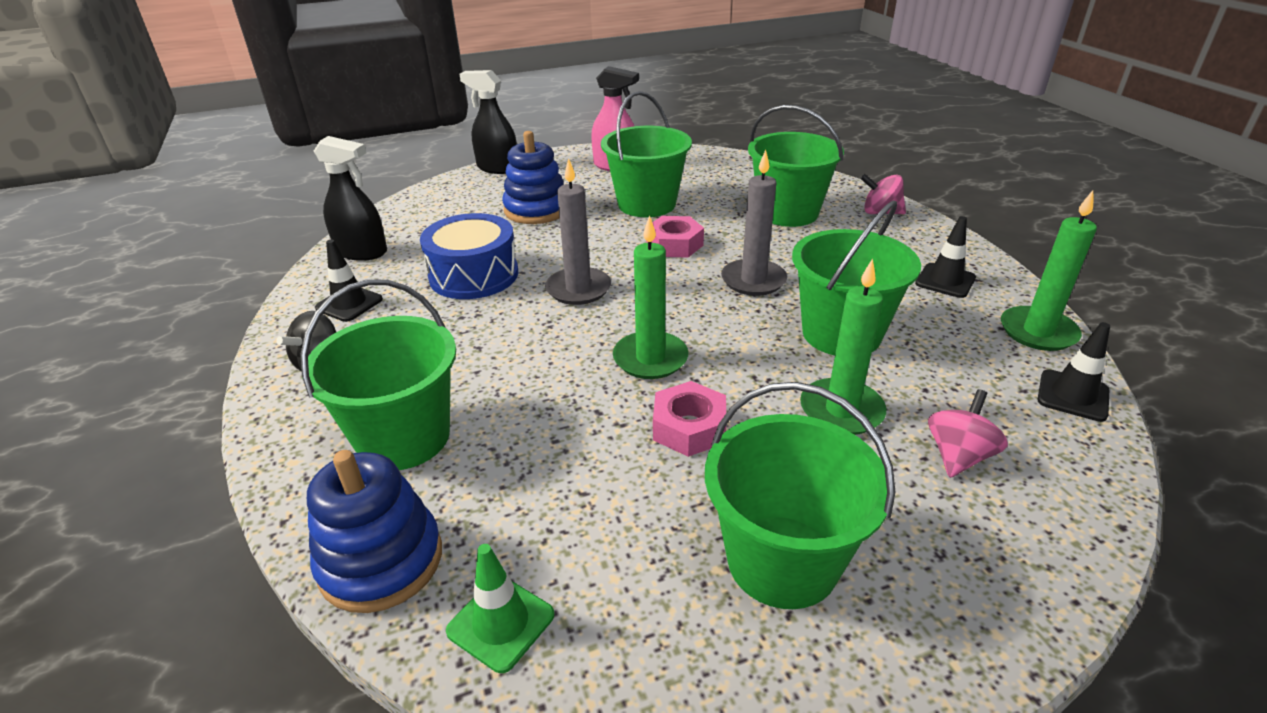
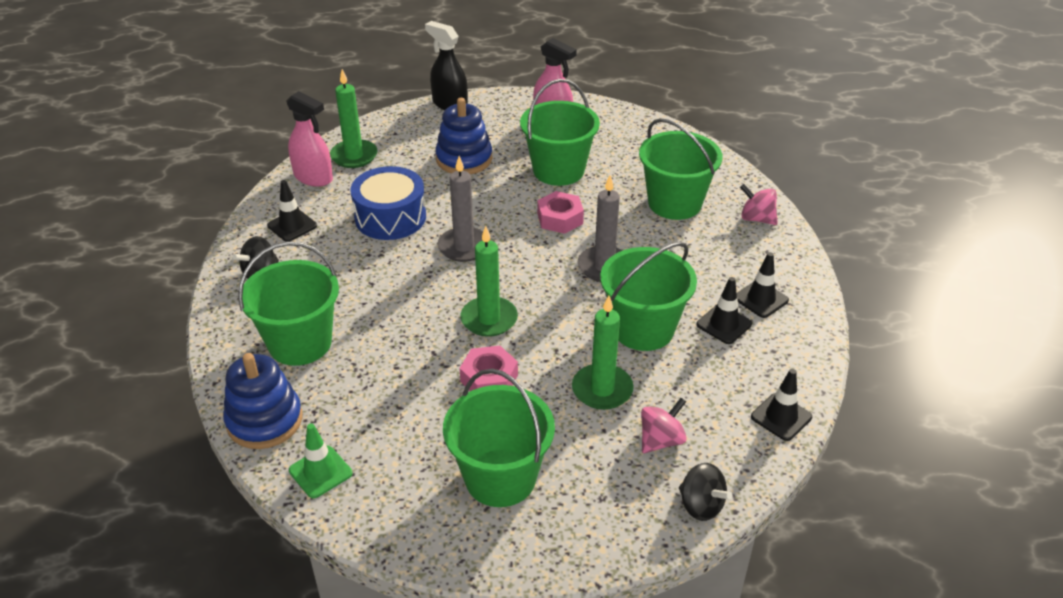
camera: 15 degrees right, 5 degrees up
(362, 252) = (313, 177): black spray bottle -> pink spray bottle
(927, 312) = (724, 324): none -> black traffic cone
(1038, 332) = (799, 361): green candle -> green candle (354, 156)
(1075, 530) = (701, 505): none -> black spinning top

